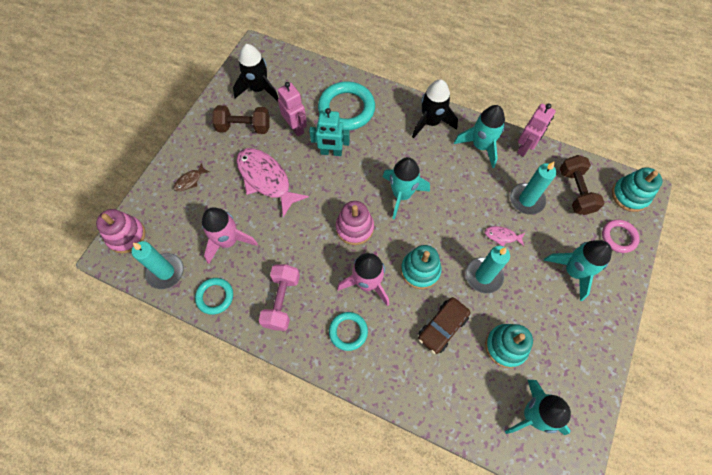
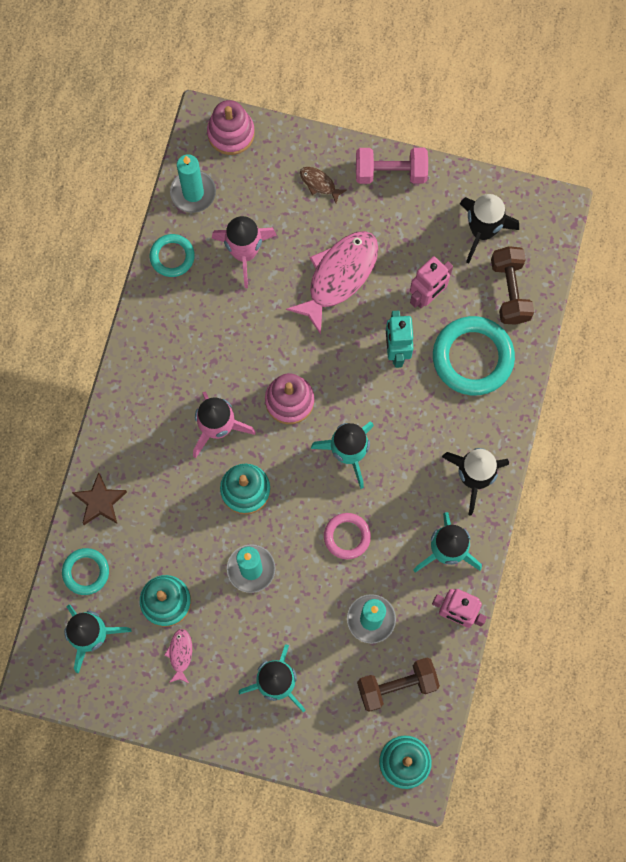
camera: 80 degrees right, 10 degrees up
(244, 127) = (414, 228): brown dumbbell -> brown dumbbell (509, 291)
(282, 301) = (179, 333): pink dumbbell -> pink dumbbell (390, 172)
(348, 331) = (155, 416): turquoise ring -> turquoise ring (86, 572)
(415, 390) = (100, 501): none -> brown star
(442, 327) = (177, 524): brown car -> none
(502, 236) = (310, 589): pink fish -> pink fish (180, 654)
(618, 237) = (336, 744): pink ring -> pink ring (347, 536)

